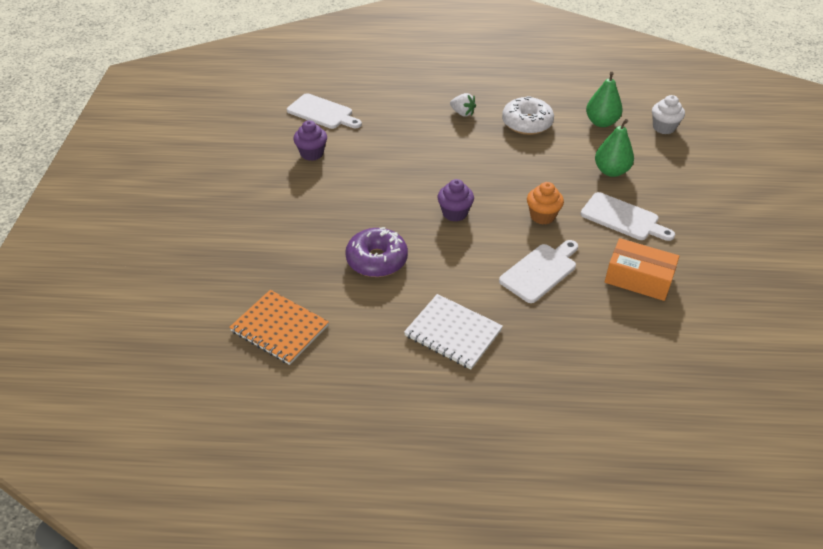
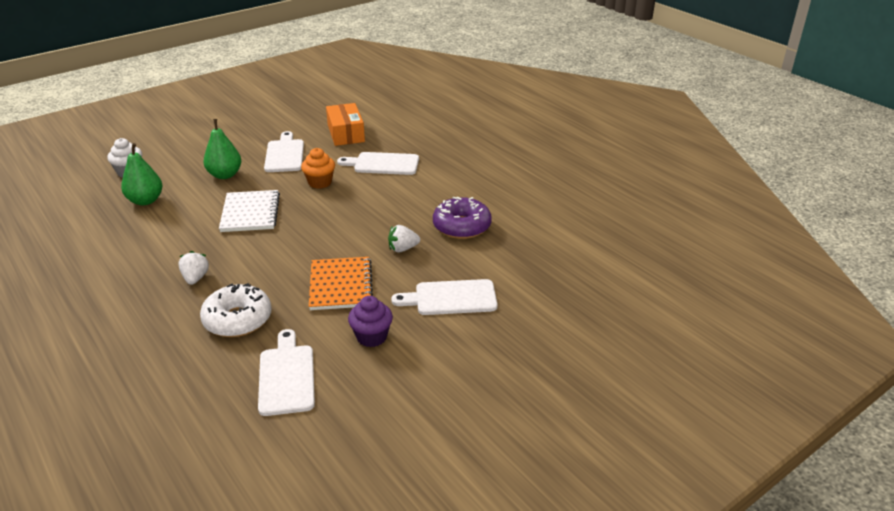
camera: 130 degrees left, 10 degrees down
(279, 328) = (580, 231): orange notebook -> orange notebook (340, 285)
(301, 203) = (451, 298): none -> white cutting board
(386, 212) = (403, 249): none -> white strawberry
(453, 333) = (482, 171): white notebook -> white notebook (250, 213)
(454, 213) = (363, 218): purple cupcake -> none
(527, 123) = (182, 235): white donut -> white donut (238, 320)

